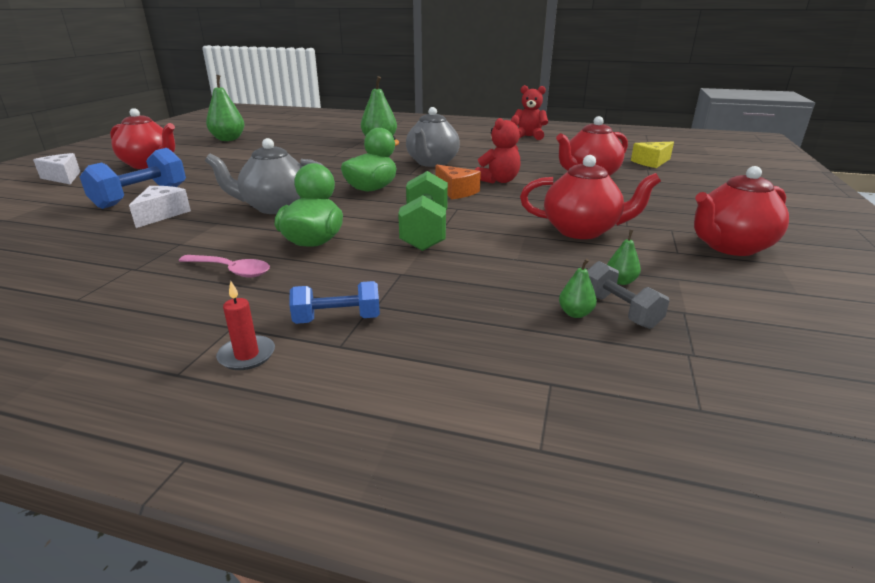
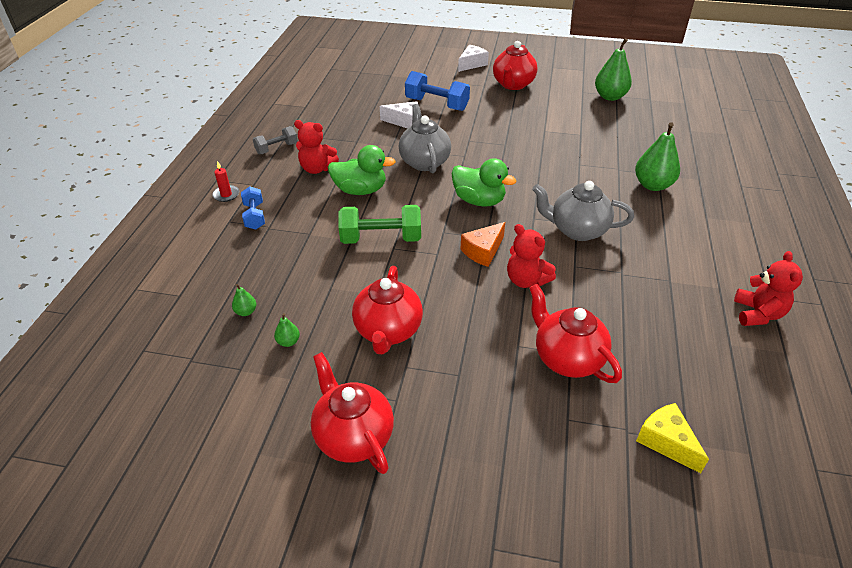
camera: 85 degrees right, 15 degrees up
(231, 270) = (317, 169): pink spoon -> red teddy bear
(619, 310) = (246, 334): grey dumbbell -> grey dumbbell (276, 148)

